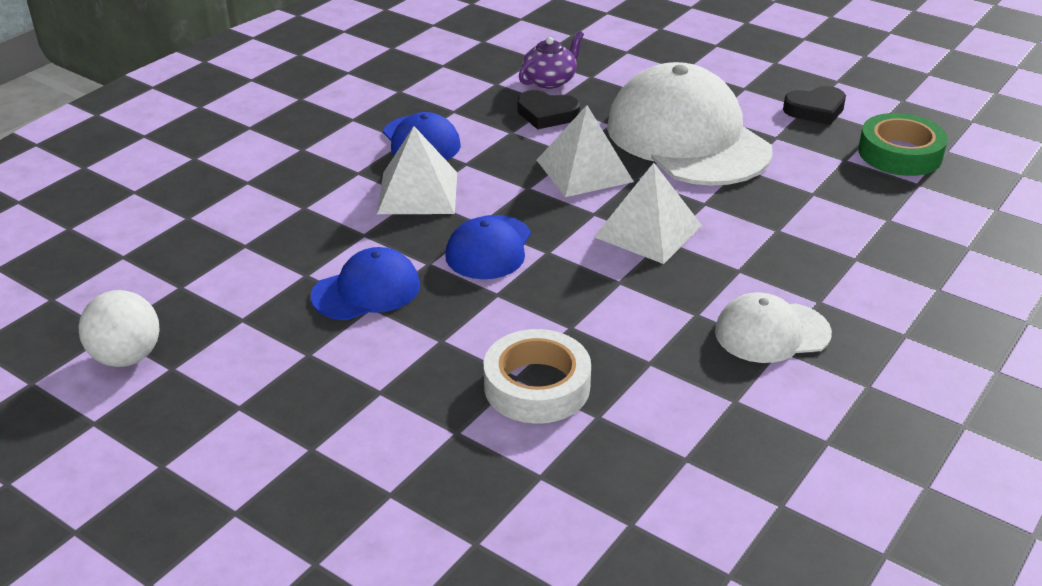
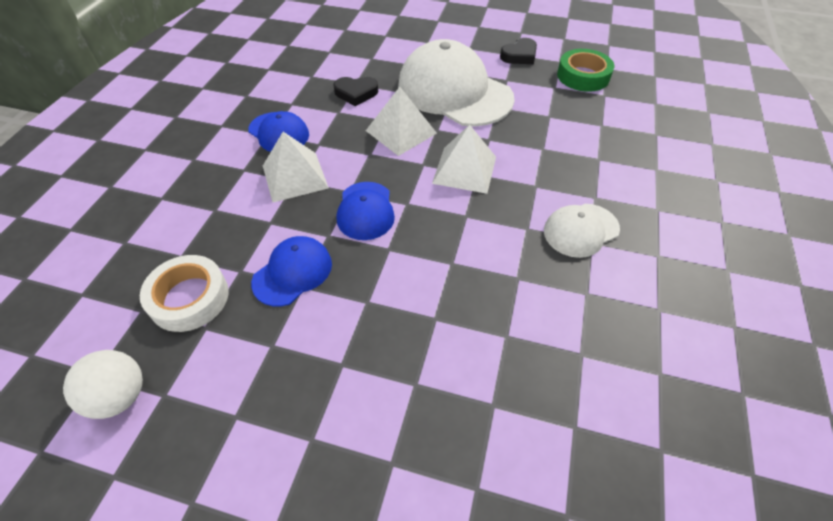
camera: 20 degrees left, 15 degrees up
(537, 386) = (453, 322): white tape -> white tape (189, 298)
(550, 81) = (346, 67): purple teapot -> none

